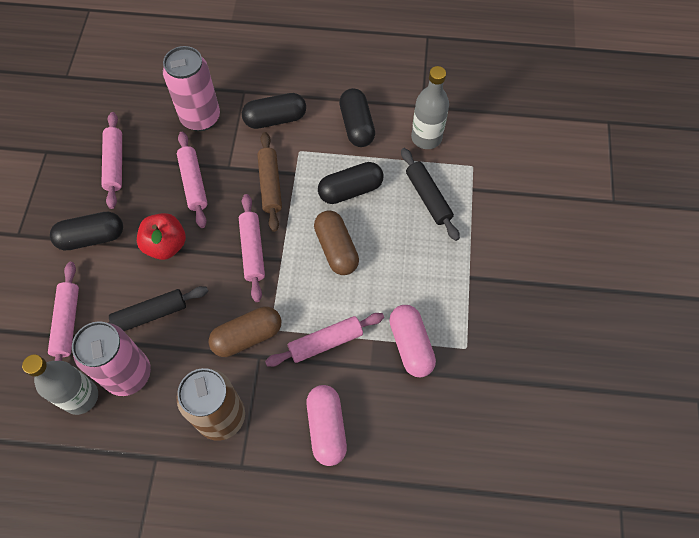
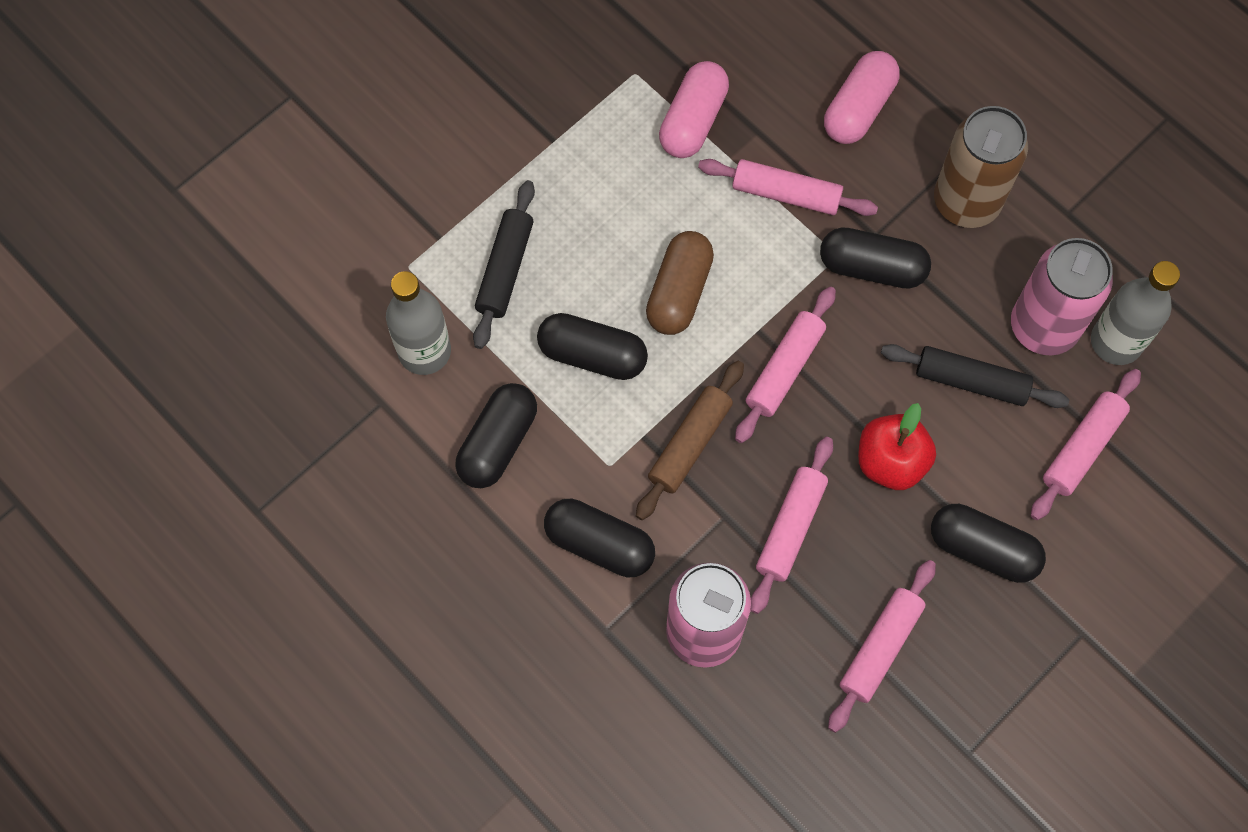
camera: 140 degrees left, 5 degrees up
(247, 336) = (872, 267): brown capsule -> black capsule

